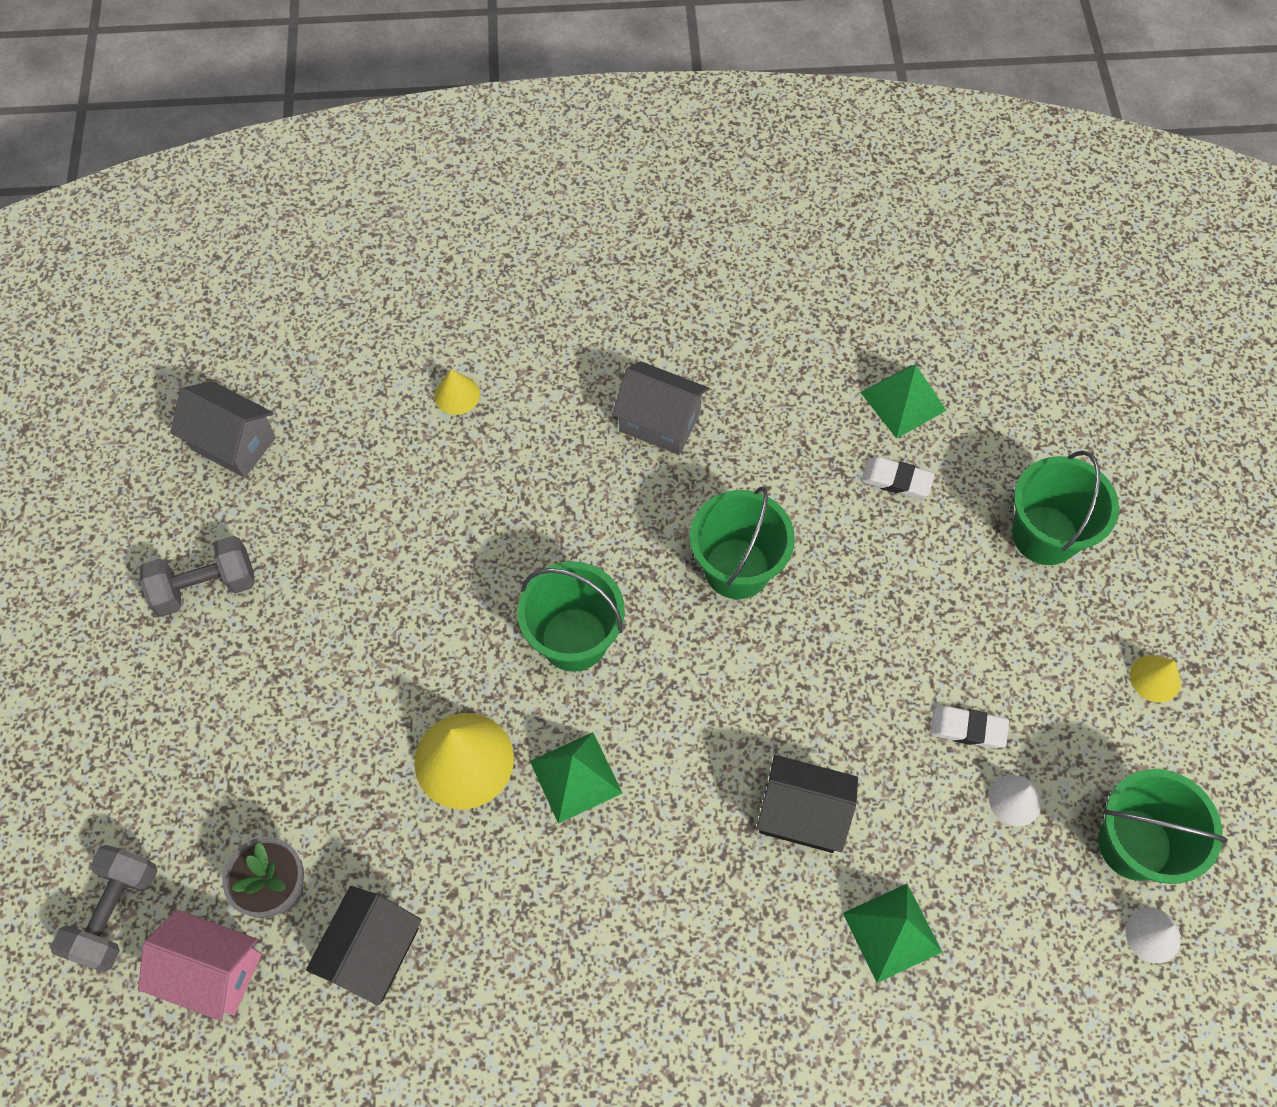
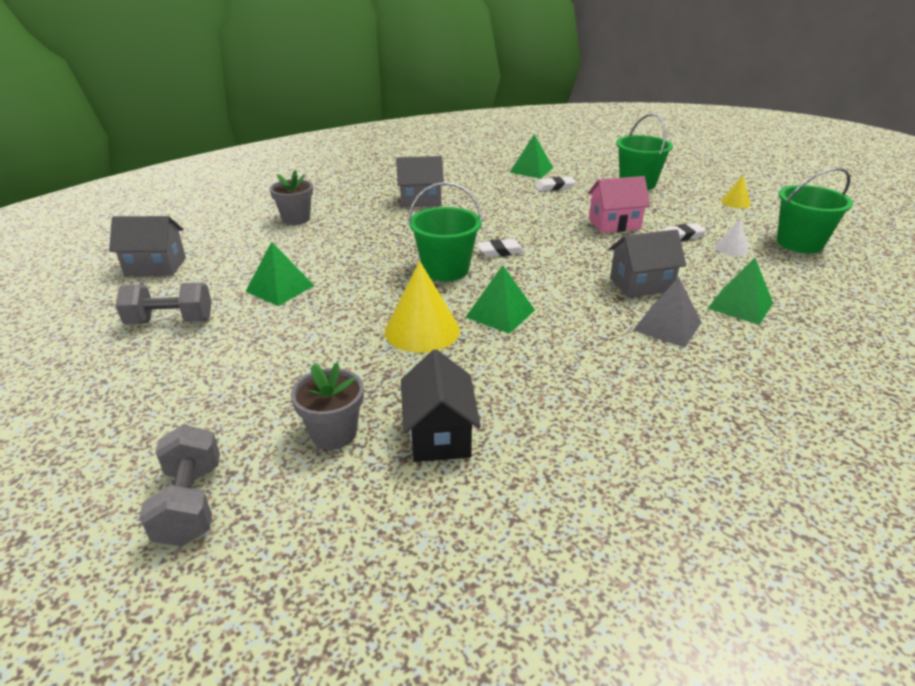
camera: 30 degrees left, 30 degrees down
(205, 587) = (170, 321): grey dumbbell -> grey dumbbell turned 45 degrees clockwise
(212, 971) = (310, 500): pink house -> pink house (614, 224)
(352, 576) = (280, 288): none -> green pyramid
(457, 395) = (296, 219): yellow cone -> grey flower pot
(676, 631) = (500, 251): none -> white eraser
(736, 568) = (509, 226): green bucket -> none
(757, 918) = (667, 326): none -> grey pyramid
(802, 814) = (641, 284): black house -> grey house
(1153, 935) = (850, 264): white cone -> none

